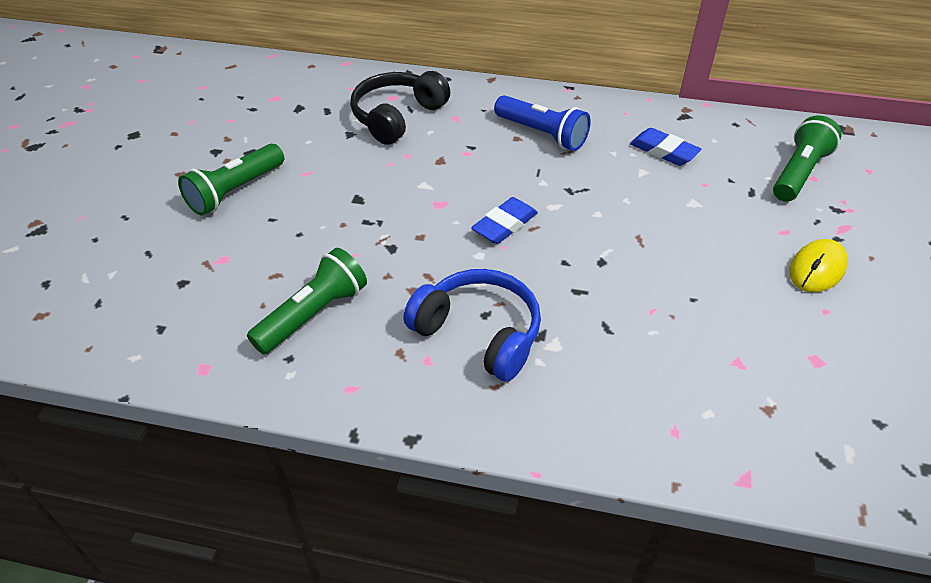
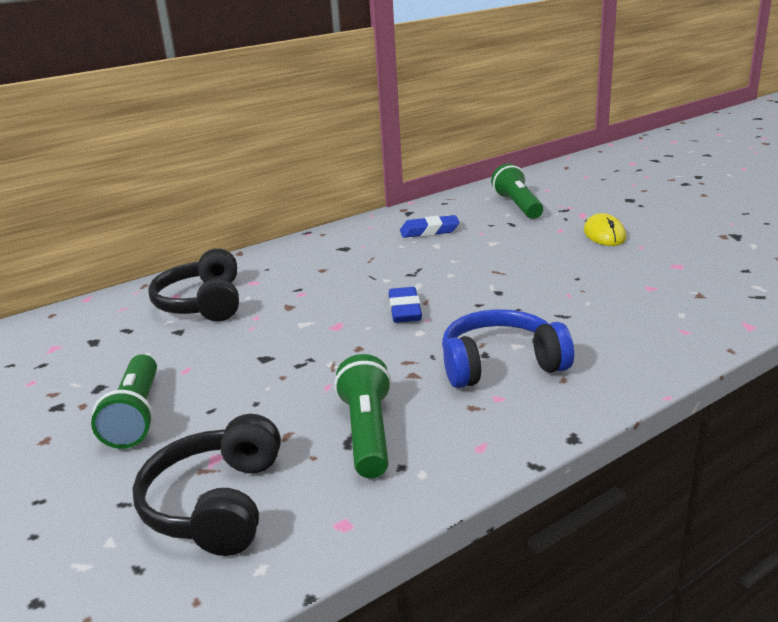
camera: 45 degrees left, 20 degrees down
(178, 294) = (216, 504): none -> black headphones
(542, 134) = (336, 260): blue flashlight -> none

